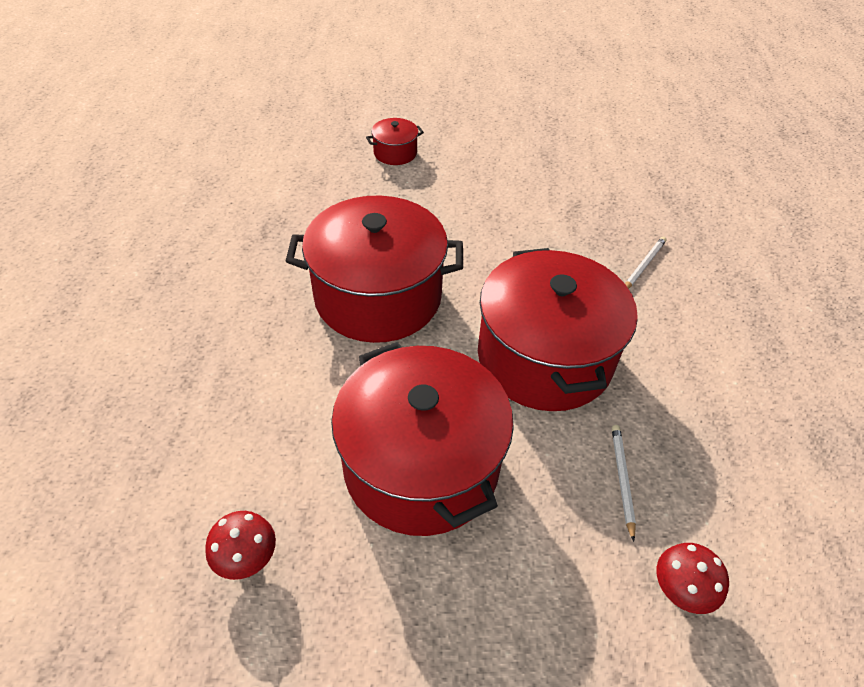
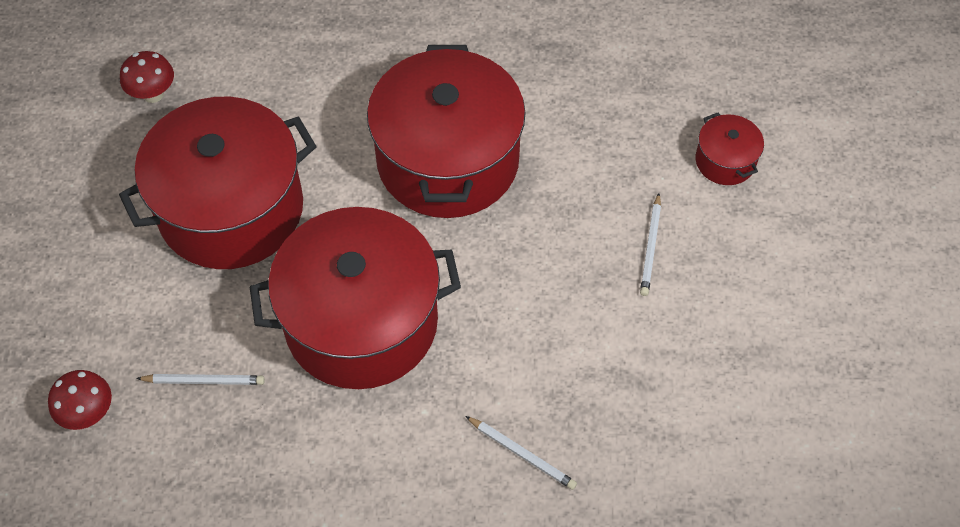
camera: 90 degrees right, 10 degrees up
(466, 192) = (650, 247): none -> white pencil

